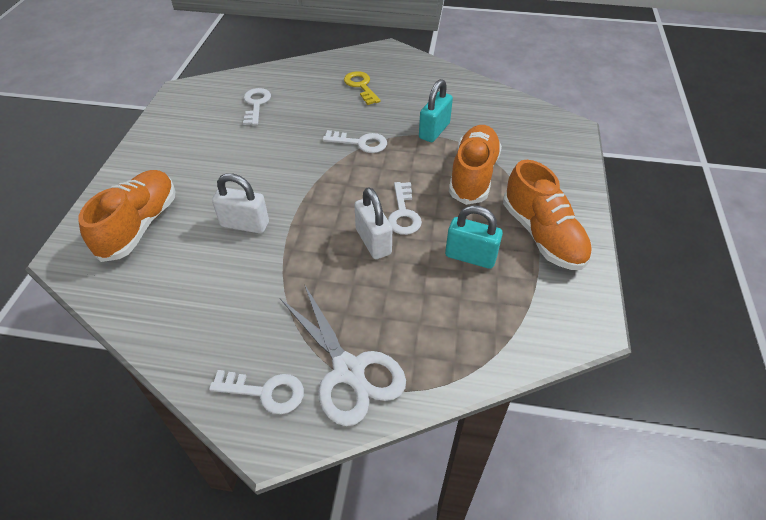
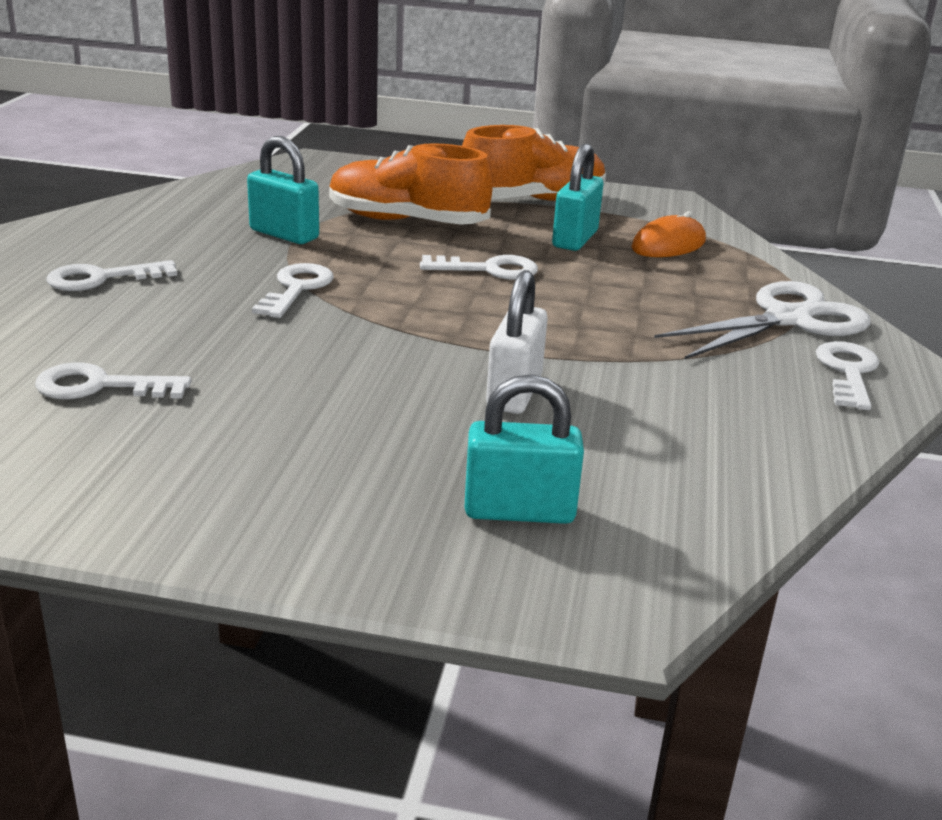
camera: 90 degrees left, 20 degrees down
(139, 226) = (519, 511): orange shoe -> turquoise padlock
(361, 86) = (101, 278): yellow key -> white key
(373, 242) = (551, 293): white padlock -> none
(478, 312) = (668, 245): none -> orange mouse

